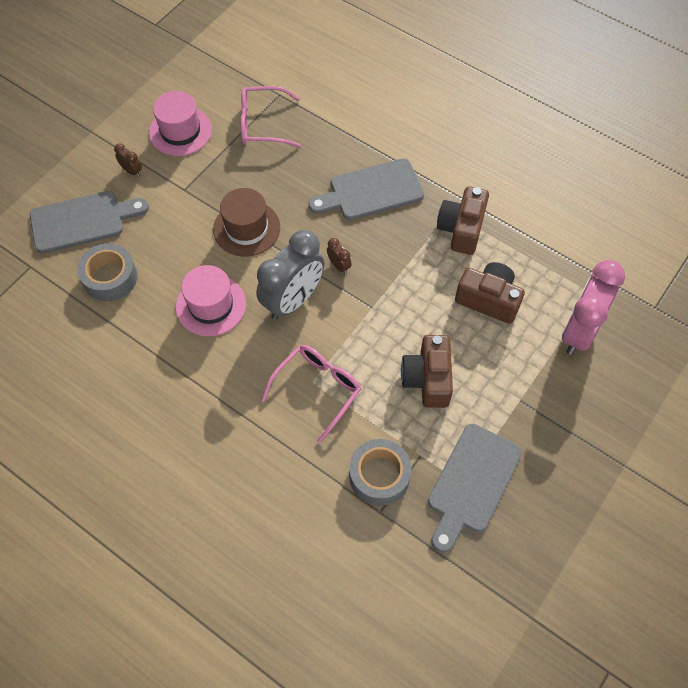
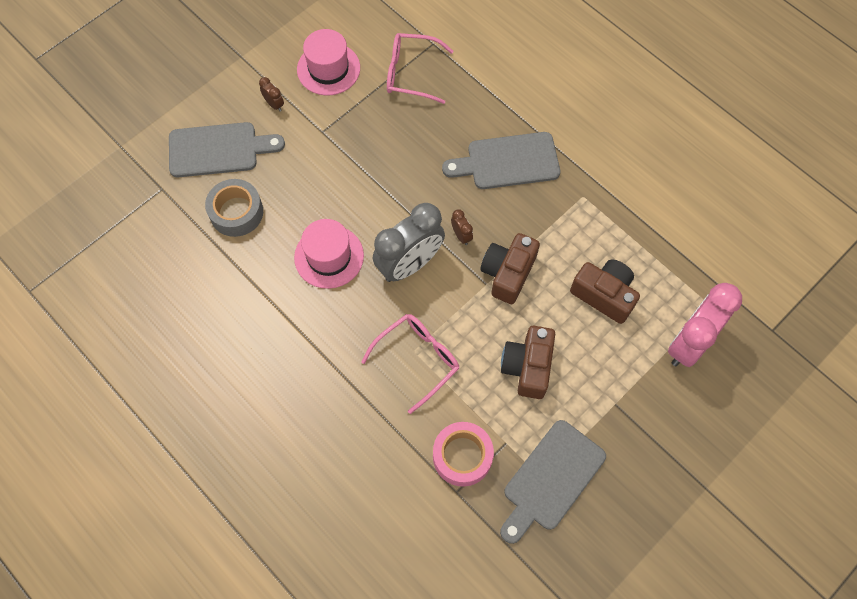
camera: 10 degrees right, 5 degrees up
(246, 228) = (377, 182): brown hat -> none
(379, 475) = (462, 456): grey tape -> pink tape
(461, 229) = (591, 216): brown camera -> brown camera (508, 273)

